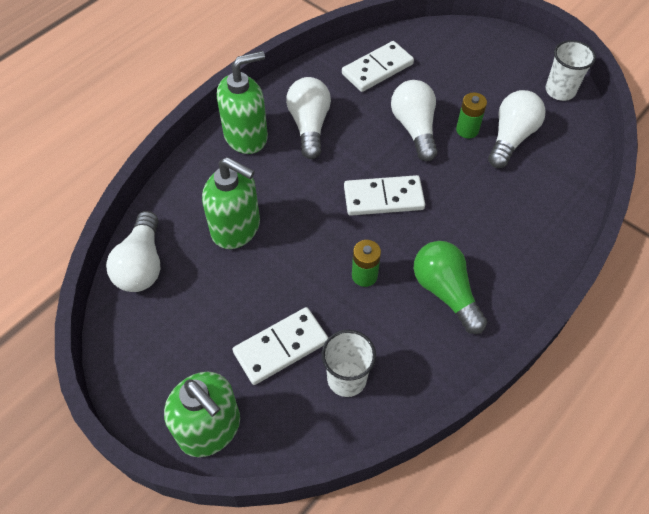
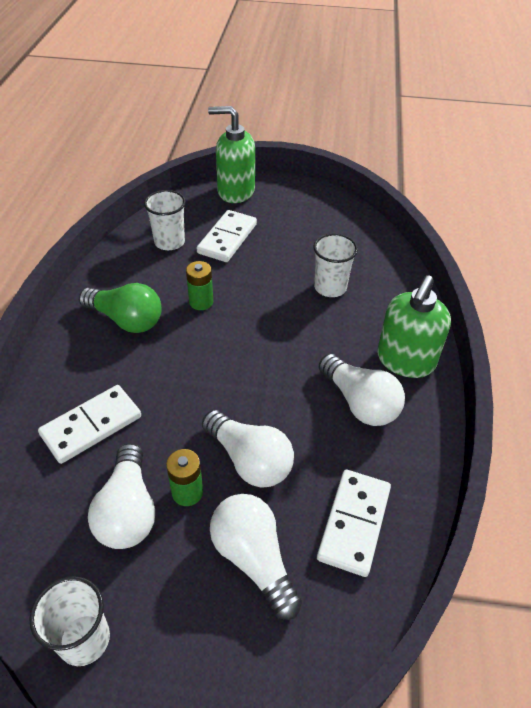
camera: 145 degrees right, 10 degrees down
(142, 265) = (368, 238): white light bulb -> white light bulb (253, 558)
(236, 228) = (330, 287): green soap dispenser -> white cup
(383, 198) = (229, 368): white domino -> white domino (91, 426)

